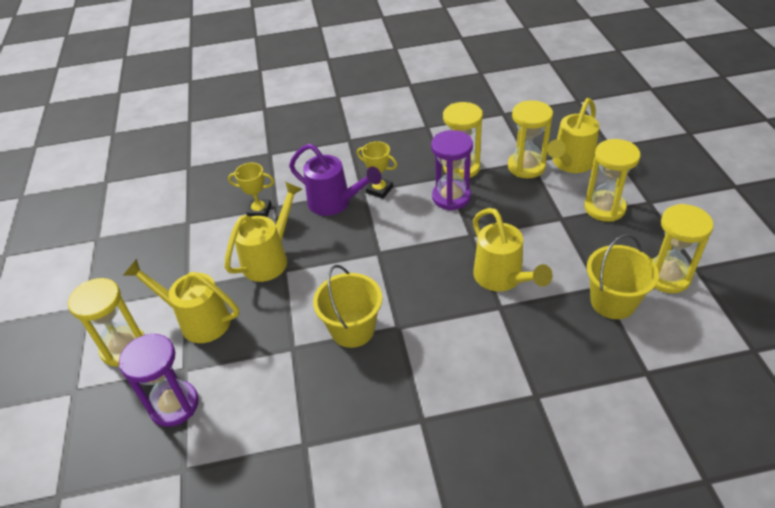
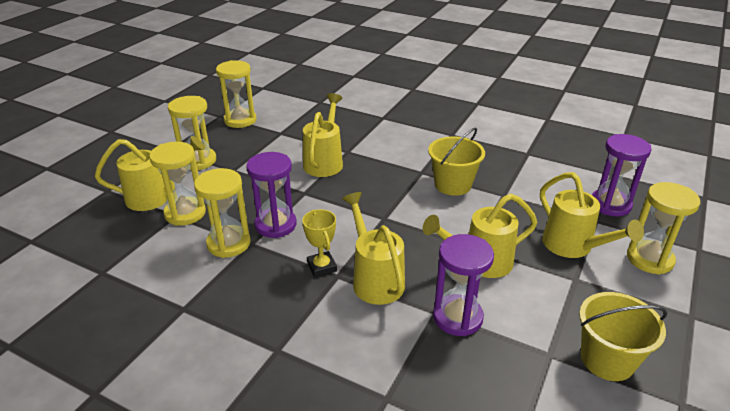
camera: 145 degrees left, 10 degrees down
(259, 211) = (457, 317): yellow trophy -> purple hourglass
(335, 203) = (375, 279): purple watering can -> yellow watering can
(613, 302) = (286, 125): yellow bucket -> yellow bucket (607, 359)

